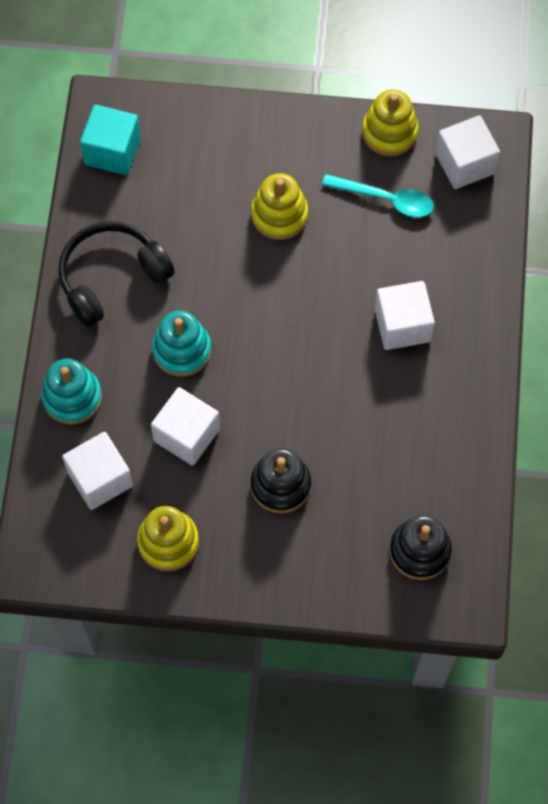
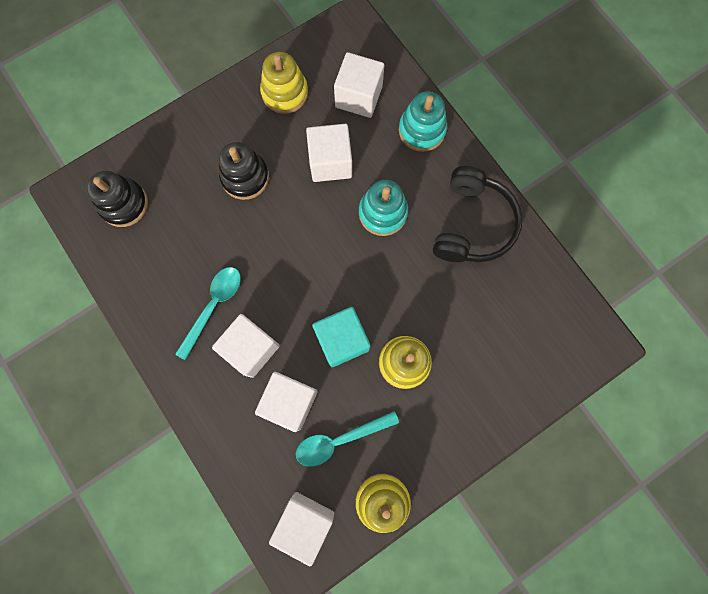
camera: 140 degrees right, 10 degrees up
(112, 151) = (560, 314): turquoise cube -> turquoise cube (342, 340)
(403, 258) = (290, 401): none -> white cube
(407, 386) = (213, 306): none -> turquoise spoon

